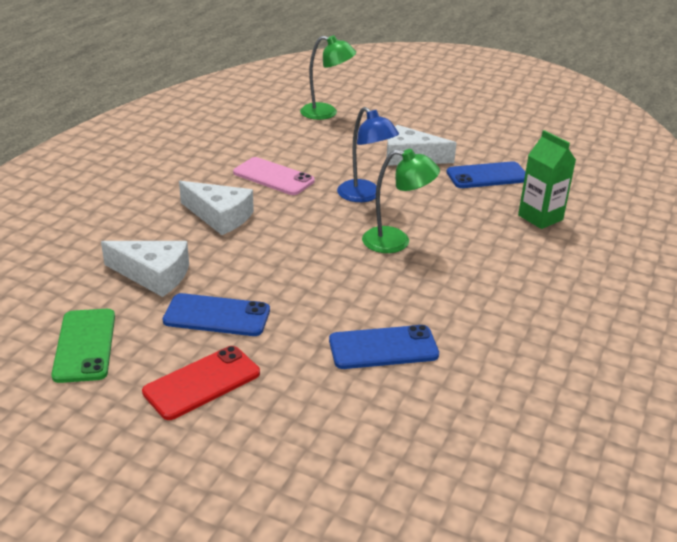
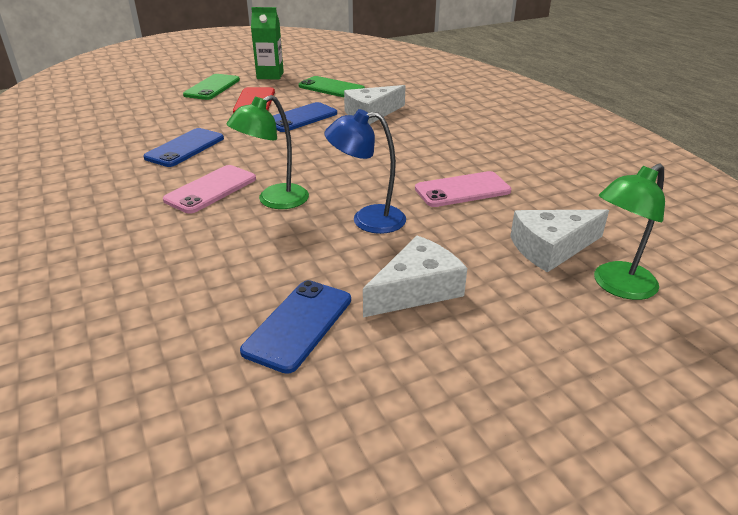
camera: 130 degrees right, 0 degrees up
(185, 467) = (212, 87): none -> green phone
(220, 216) = (419, 149): white cheese -> white cheese (551, 248)
(425, 280) = (211, 189): none -> pink phone
(540, 217) = (171, 304): green carton -> green carton (270, 75)

